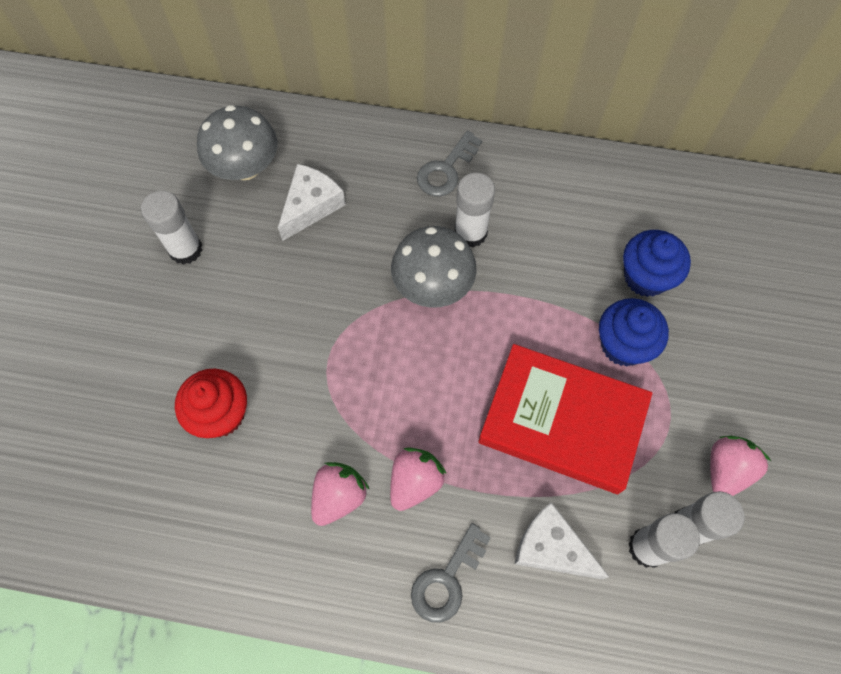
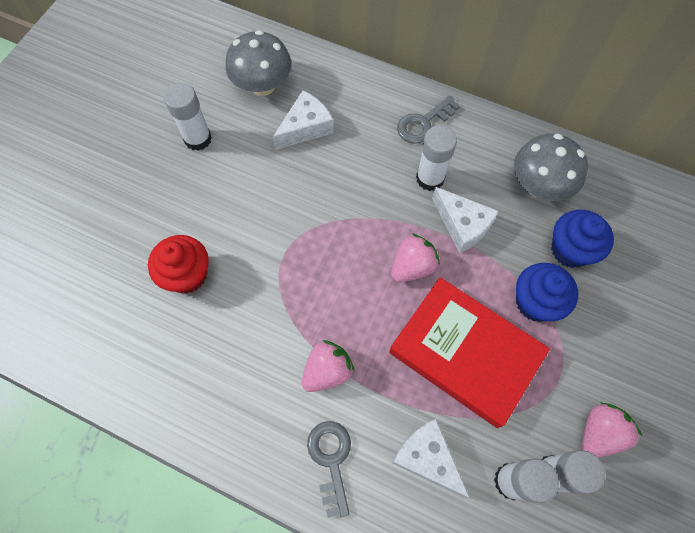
camera: 15 degrees right, 0 degrees up
(339, 496) = (262, 366): pink strawberry -> pink strawberry (412, 267)
(433, 285) = (387, 214): grey mushroom -> grey mushroom (539, 186)
(447, 580) = (331, 460): grey key -> grey key turned 120 degrees clockwise
(521, 278) = (462, 225): none -> white cheese

